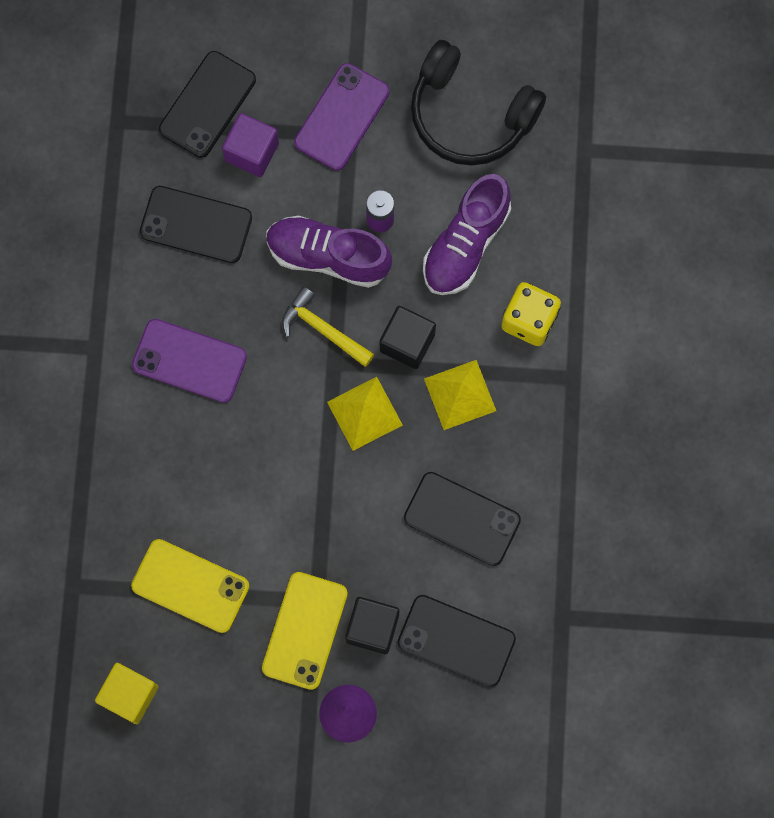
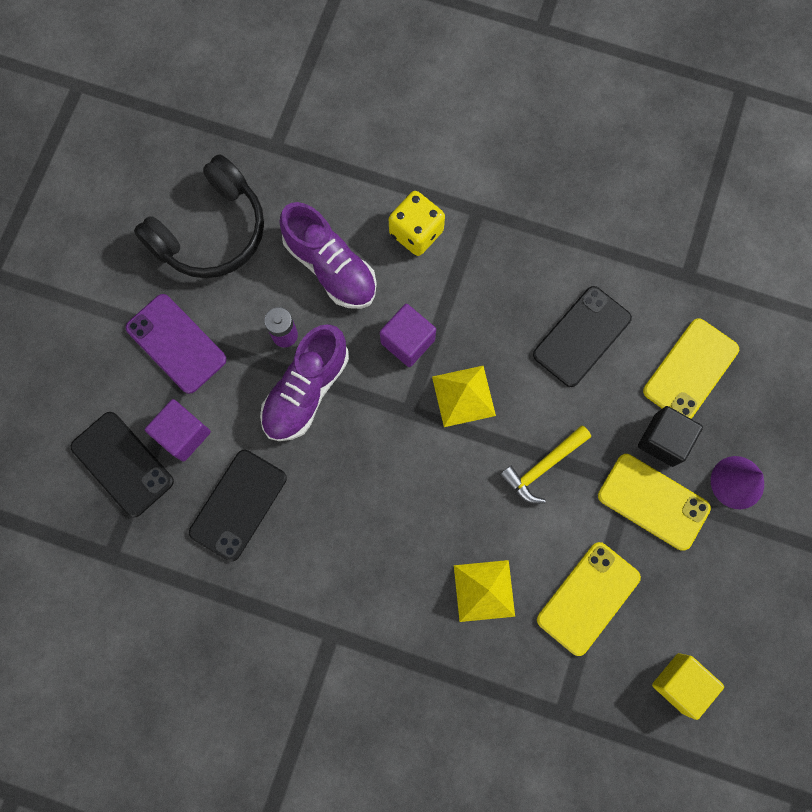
camera: 75 degrees left, 0 degrees up
(189, 361) = (370, 545): purple phone -> none
(323, 329) = (374, 413): yellow hammer -> yellow hammer (542, 467)
(407, 342) = (407, 341): black cube -> purple cube
(456, 641) = (690, 370): black phone -> yellow phone
(460, 394) = (468, 308): yellow pyramid -> yellow pyramid (484, 590)

